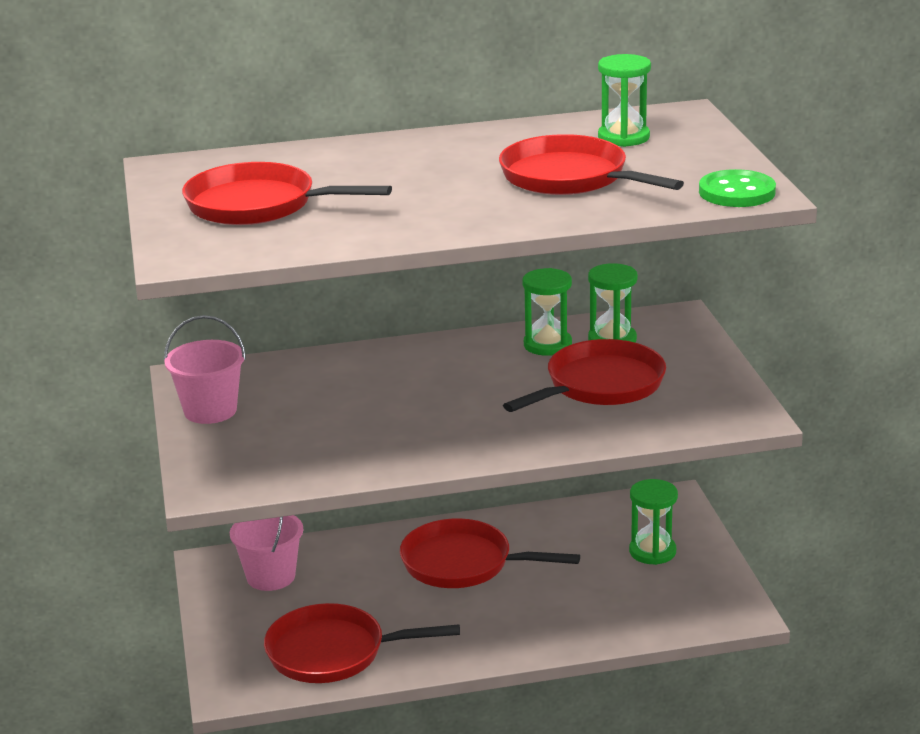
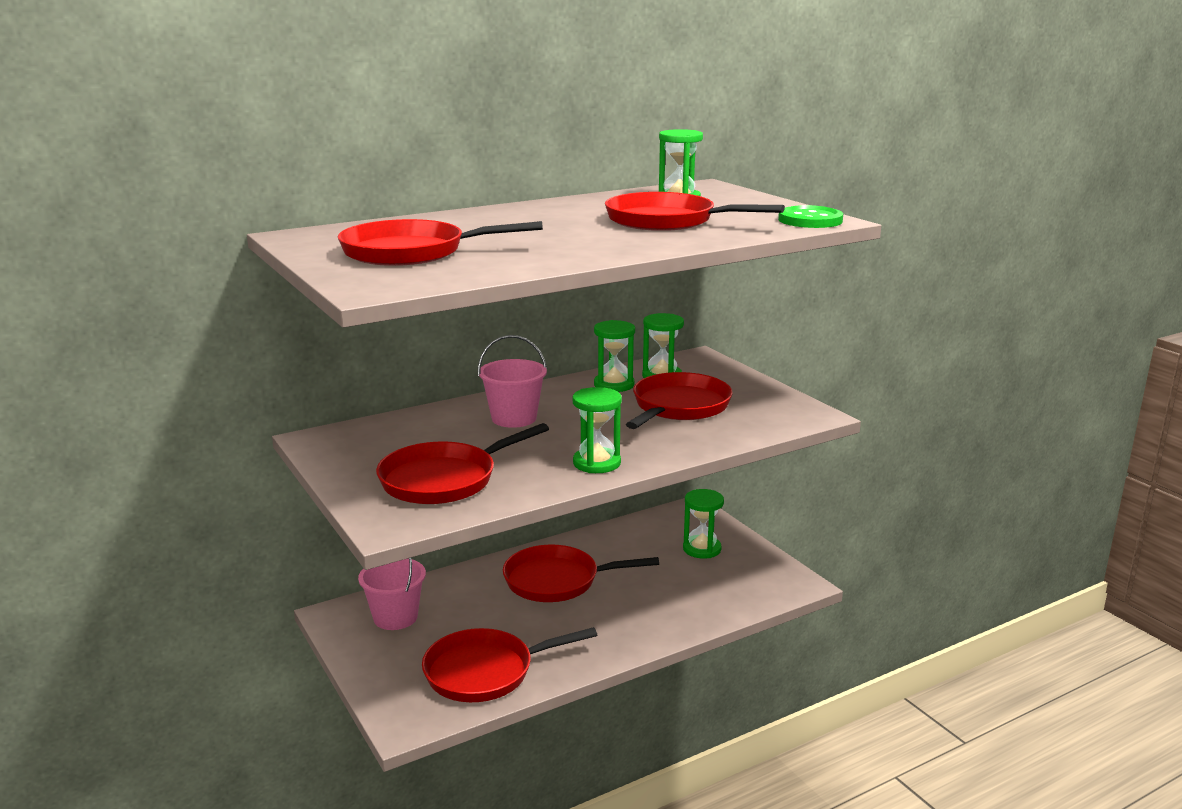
camera: 20 degrees left, 5 degrees down
(210, 410) = (353, 463): pink bucket -> pink bucket (514, 418)
(288, 444) = (444, 480): none -> red pan
(456, 446) = (596, 463): none -> green hourglass

